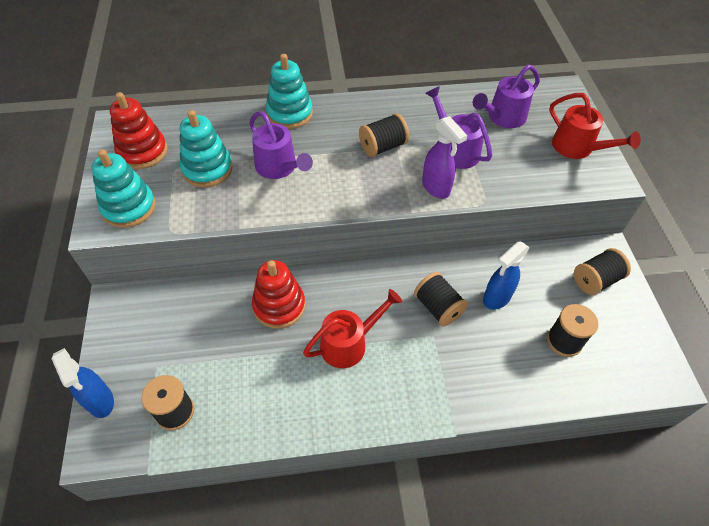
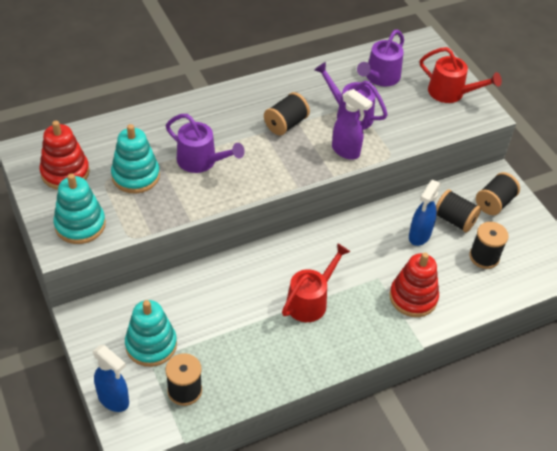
camera: 20 degrees left, 5 degrees down
(279, 306) = (236, 285): red stacking toy -> red stacking toy (413, 297)
(289, 113) = (187, 110): turquoise stacking toy -> turquoise stacking toy (151, 345)
(438, 307) = (374, 254): black spool -> black spool (454, 220)

